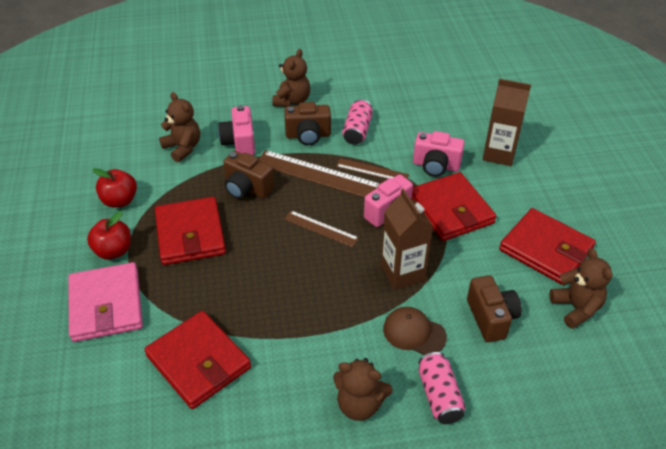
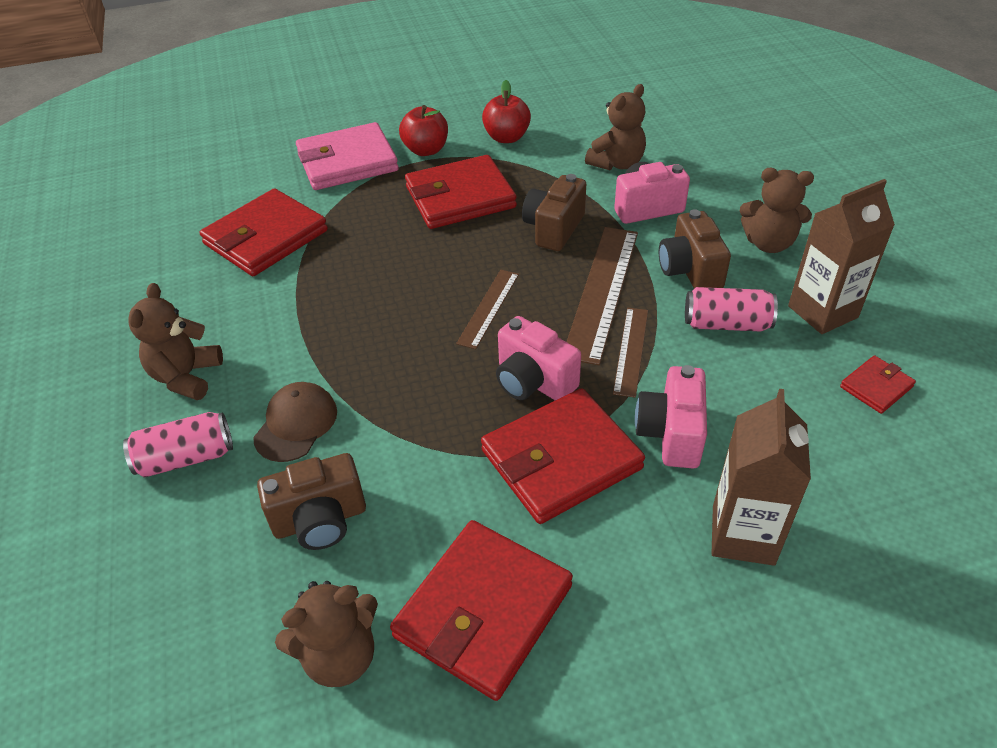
camera: 85 degrees right, 0 degrees up
(402, 273) = (410, 404): brown carton -> brown carton (822, 312)
(411, 92) = (876, 387): none -> red wallet

